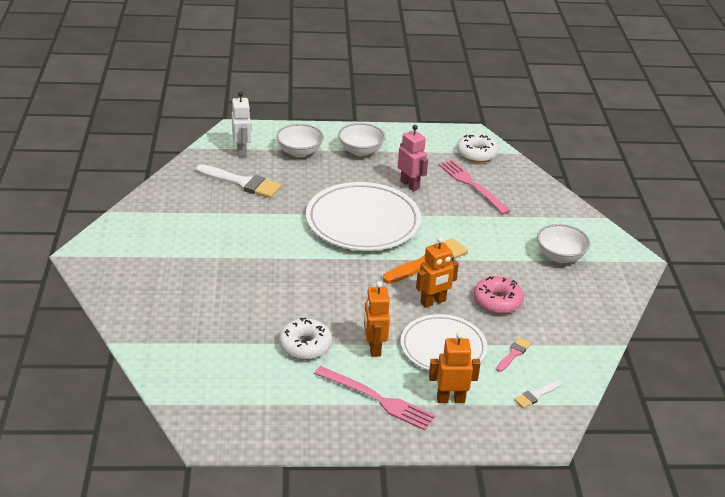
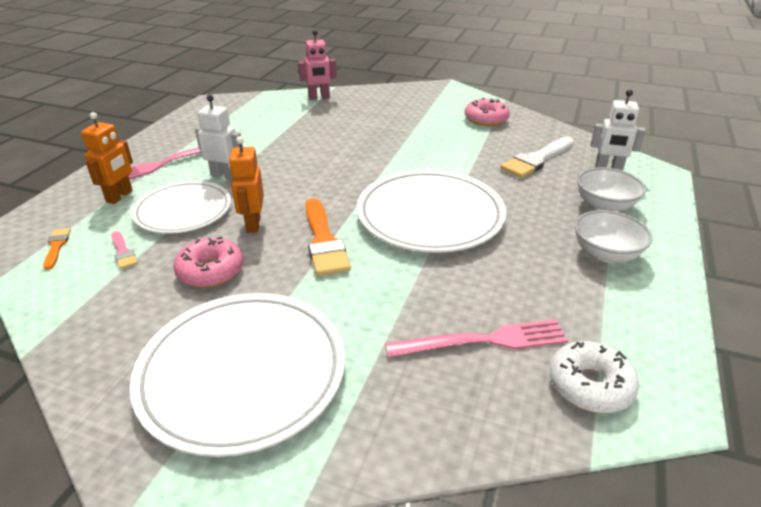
camera: 115 degrees right, 0 degrees up
(167, 217) = (486, 119): none -> pink donut
(305, 345) = (261, 147): white donut -> none
(374, 348) = (225, 175): orange robot -> white robot
(410, 185) = (502, 274): pink robot -> pink robot (319, 97)
(536, 395) = (56, 246): white brush -> orange brush
(560, 256) = (243, 373): white bowl -> white plate

